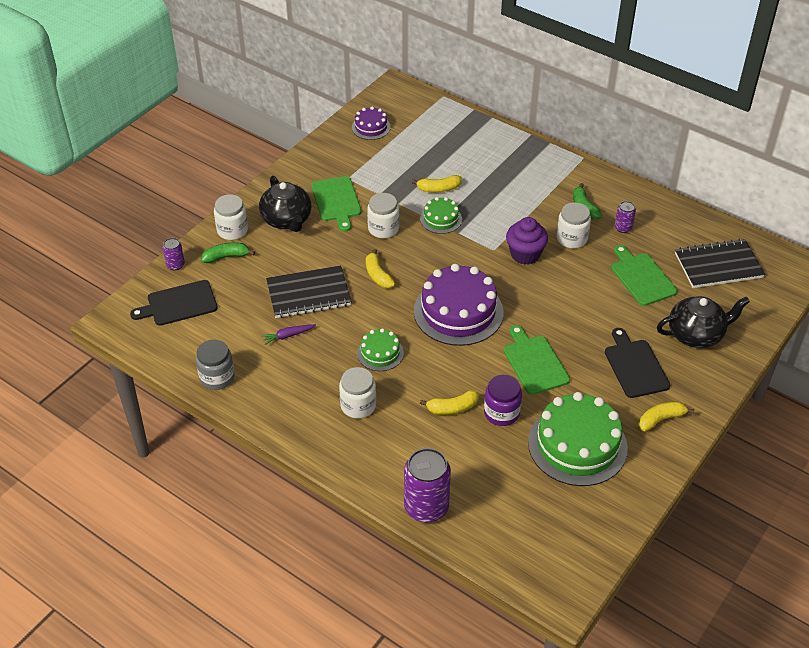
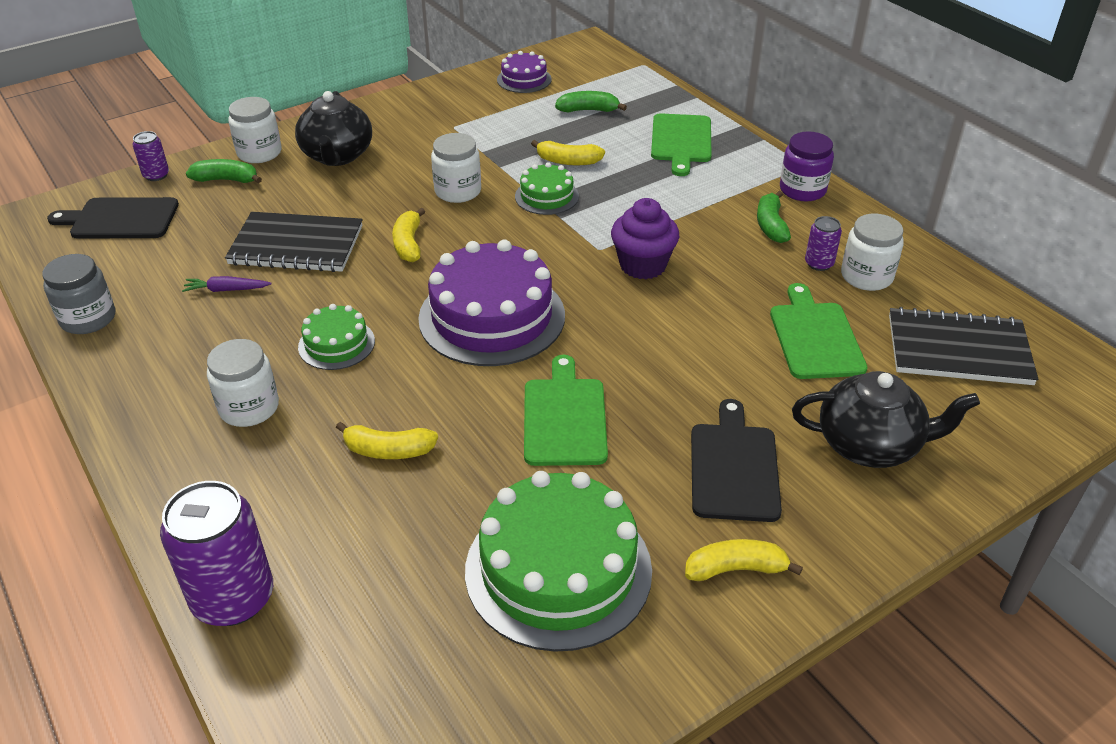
camera: 20 degrees right, 5 degrees down
(336, 201) = (419, 148): green cutting board -> green cutting board (681, 141)
(428, 144) = (588, 110): none -> green banana
(501, 413) = (461, 480): purple jar -> purple jar (802, 190)
(571, 238) = (728, 260): white jar -> white jar (866, 276)

